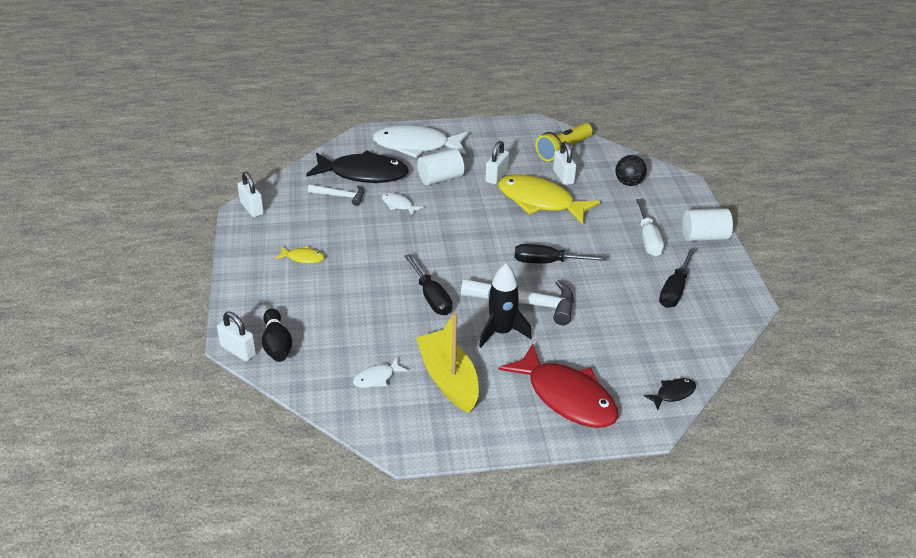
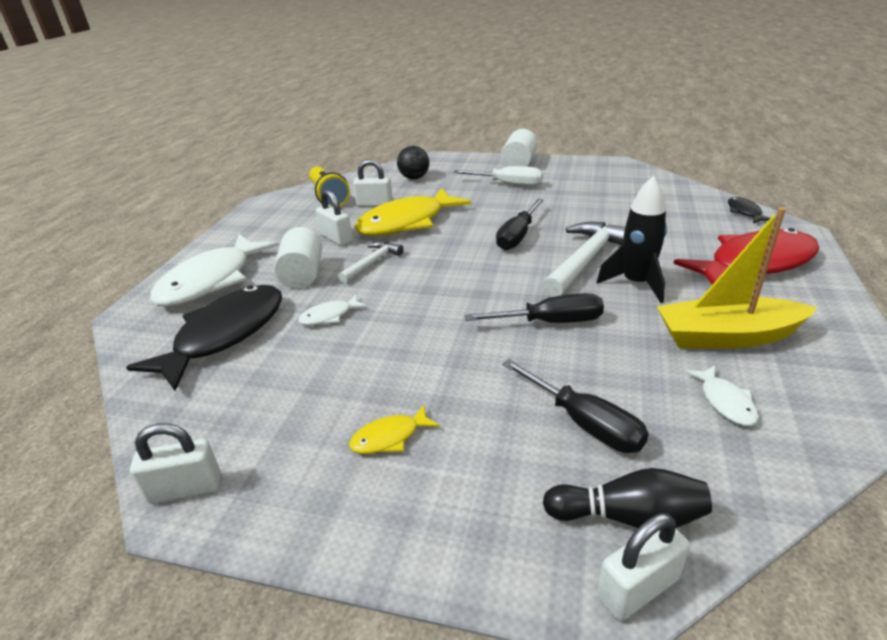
camera: 65 degrees left, 5 degrees down
(303, 258) = (390, 437): yellow fish -> yellow fish turned 150 degrees counterclockwise
(340, 196) = (257, 367): white hammer -> white hammer (372, 263)
(674, 290) = (591, 187): black screwdriver -> black screwdriver (583, 422)

